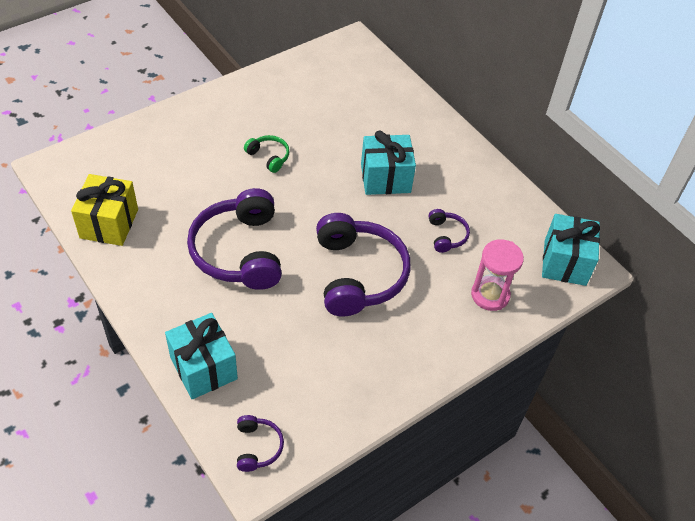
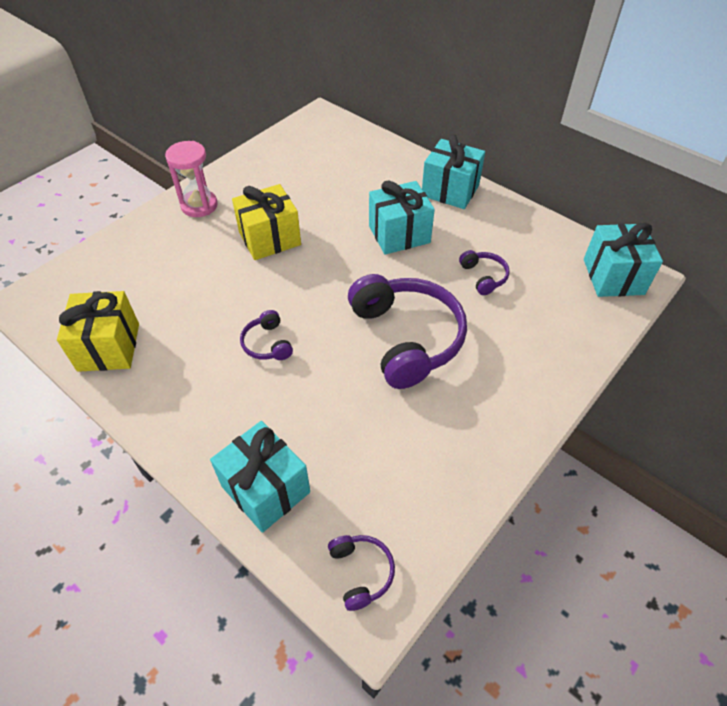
camera: 10 degrees left, 0 degrees up
(239, 251) = (267, 344): purple headphones -> purple headphones, size x0.45
(269, 157) = (270, 239): green headphones -> yellow gift
(448, 146) = (450, 190): none -> turquoise gift
(490, 295) = (553, 327): pink hourglass -> pink hourglass (199, 205)

